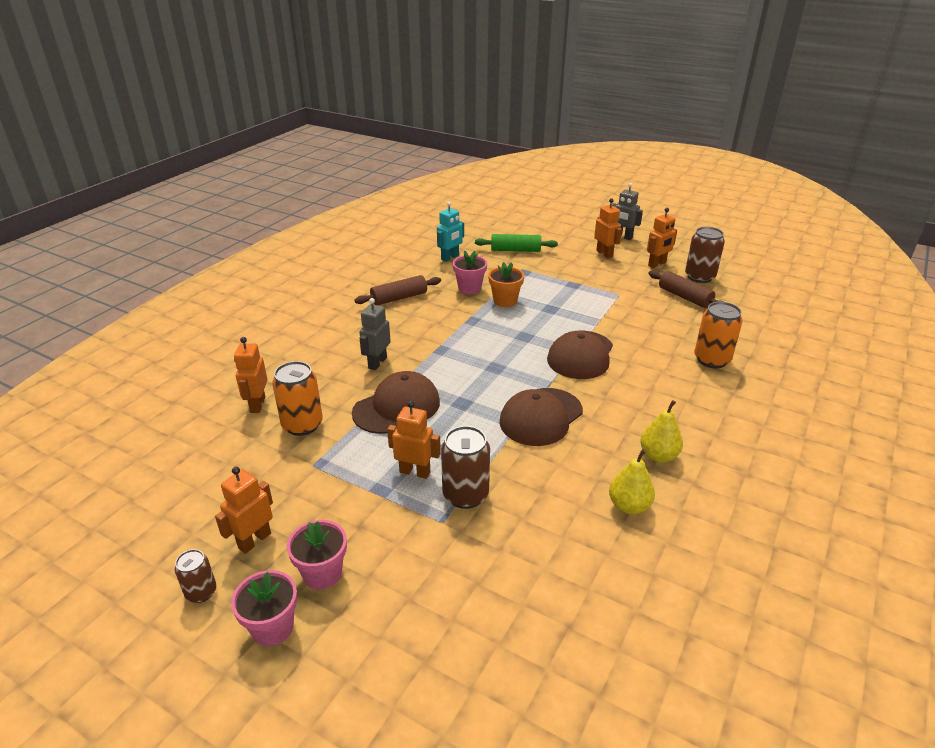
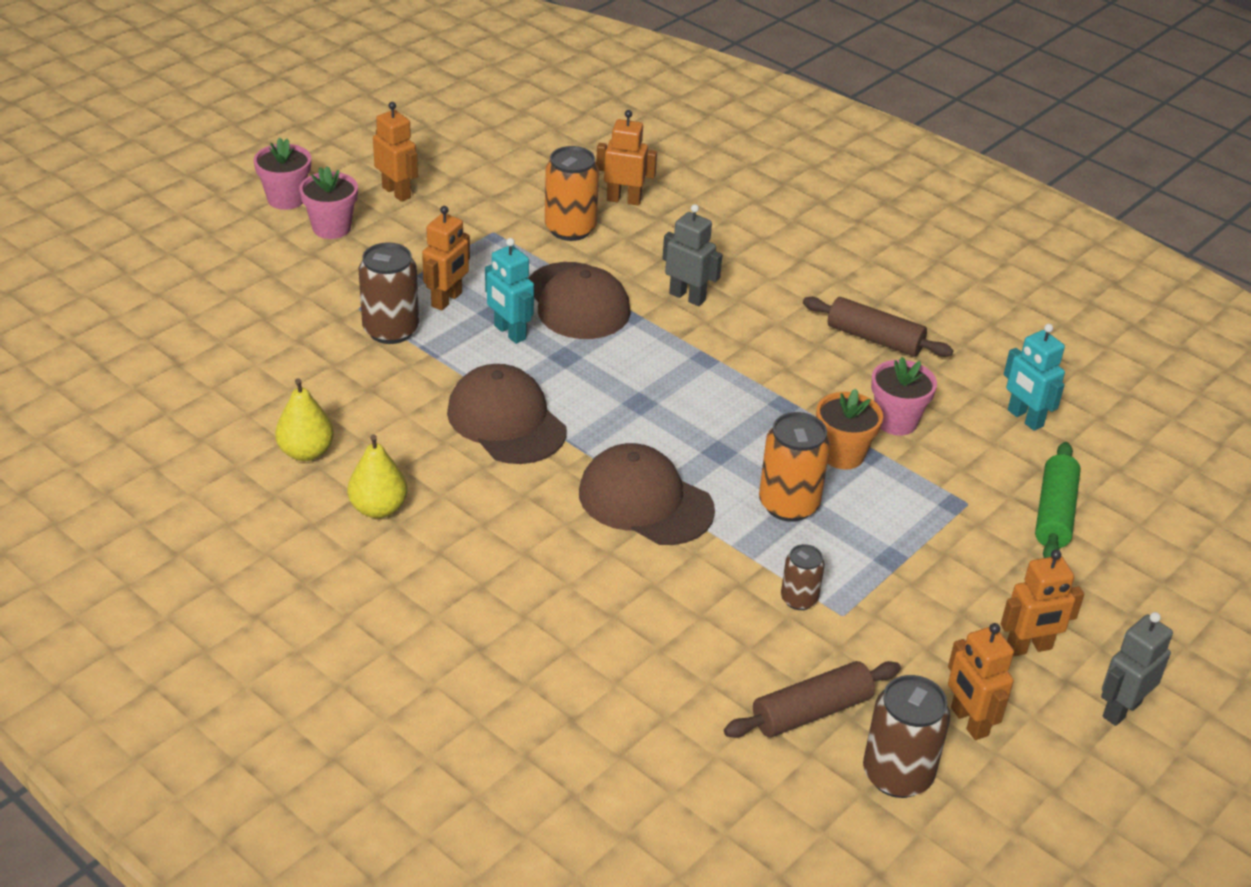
camera: 100 degrees right, 5 degrees up
(201, 592) = (348, 164): brown can -> brown can (799, 599)
(399, 298) = (874, 339): brown rolling pin -> brown rolling pin turned 45 degrees counterclockwise
(445, 432) = (509, 333): none -> turquoise robot
(711, 360) = (580, 660): orange can -> orange can (788, 504)

